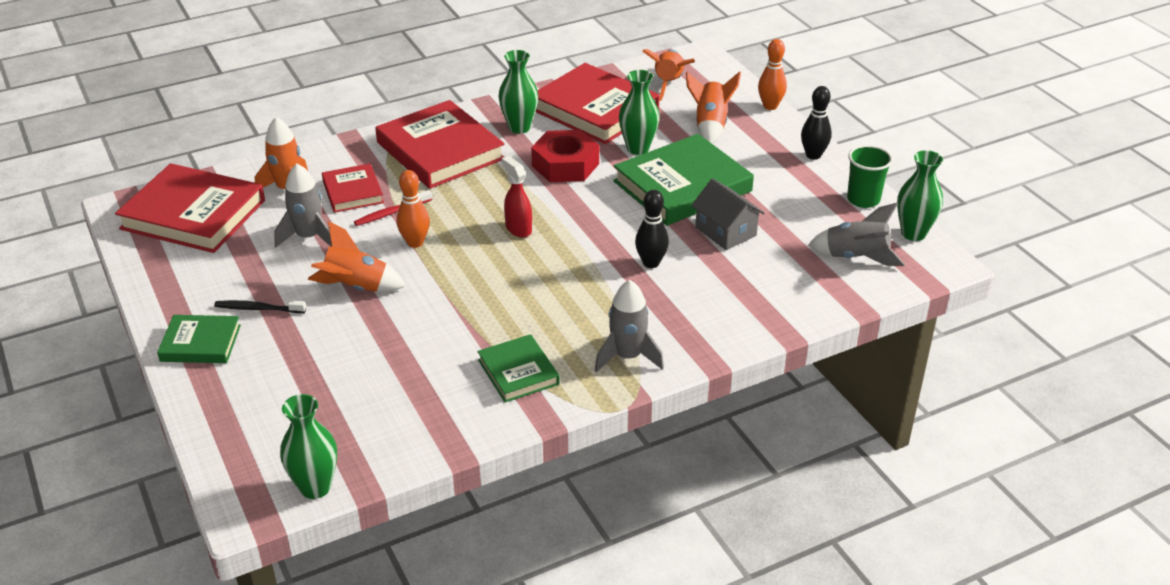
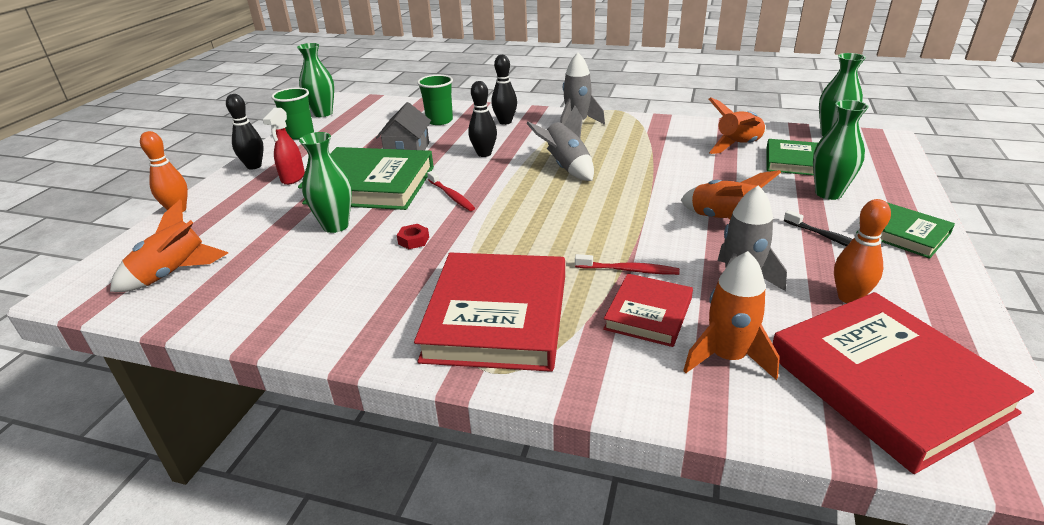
camera: 135 degrees left, 5 degrees down
(415, 242) = (635, 234): orange bowling pin -> orange bowling pin (849, 297)
(518, 229) = (535, 208): red spray bottle -> red spray bottle (293, 178)
(518, 372) = (651, 137): green book -> green book (791, 161)
(519, 127) = (381, 301): green vase -> green vase (828, 193)
(565, 165) = (413, 240): red nut -> red nut, size x0.40
(595, 109) = (284, 282): red book -> none
(601, 208) = (451, 196): none -> red toothbrush
(707, 318) = (505, 122): none -> black bowling pin
(710, 126) = (250, 217): orange rocket -> orange rocket (738, 146)
(777, 285) = (439, 121): none -> green cup
(856, 257) = (374, 116): grey rocket -> grey rocket (566, 167)

